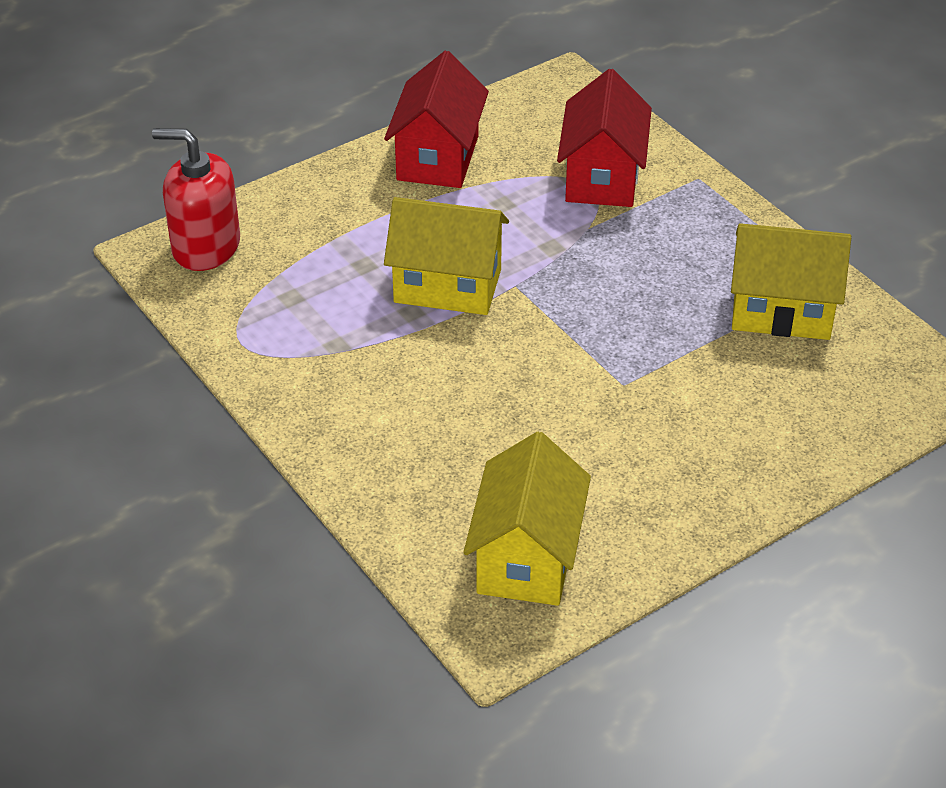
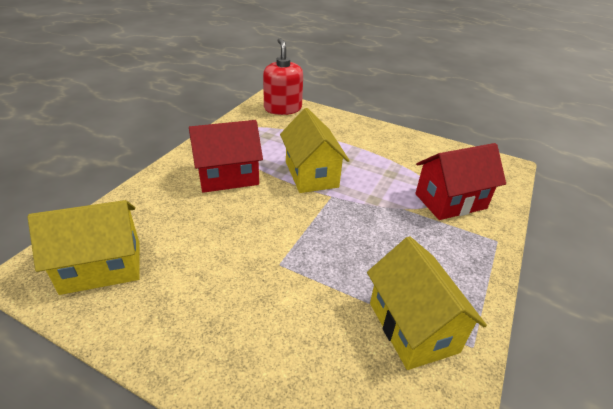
camera: 60 degrees right, 5 degrees down
(438, 158) = (401, 146): red house -> red house (228, 176)

